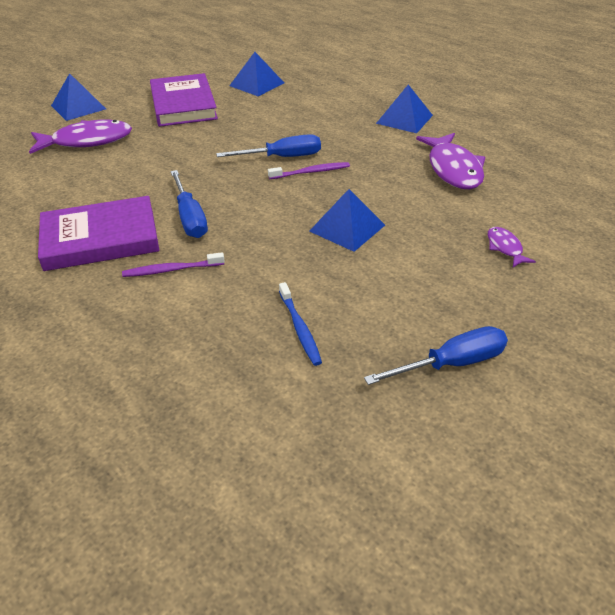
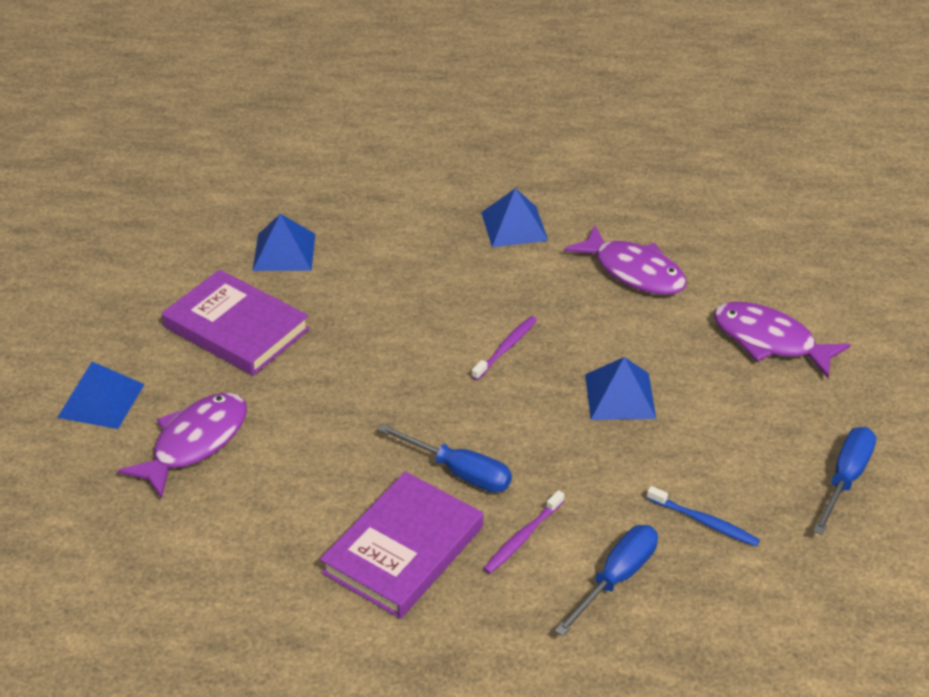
camera: 40 degrees left, 0 degrees up
(282, 157) = (453, 344): blue screwdriver -> blue screwdriver (616, 578)
(505, 248) = (769, 341): purple fish -> purple fish, size x2.01

